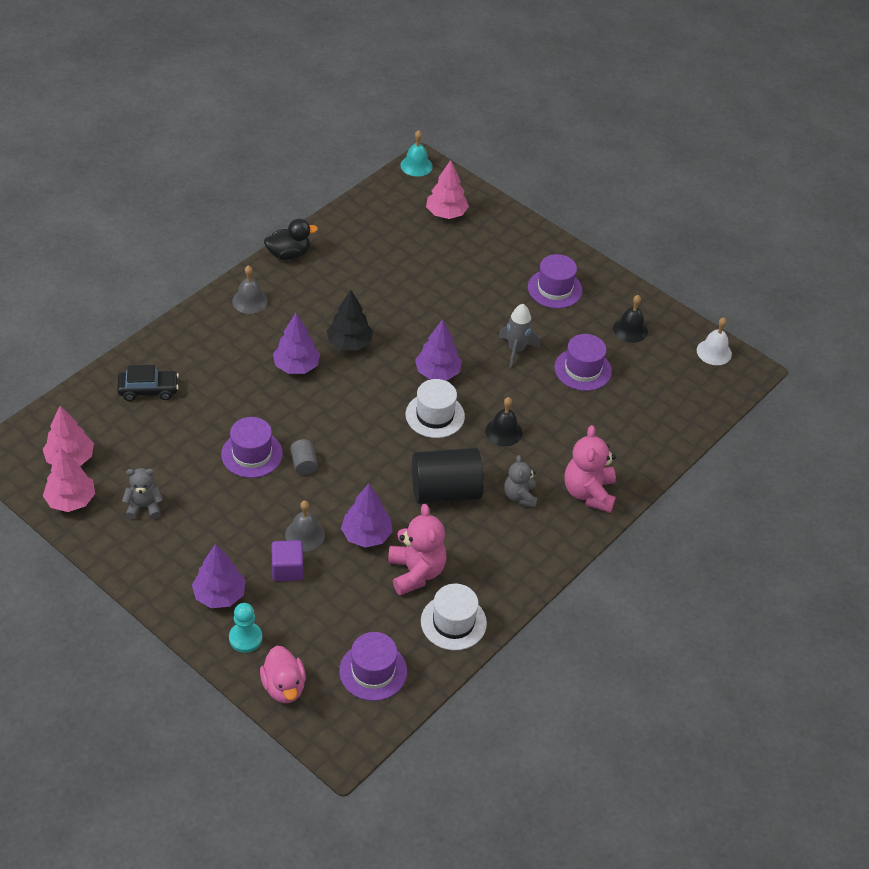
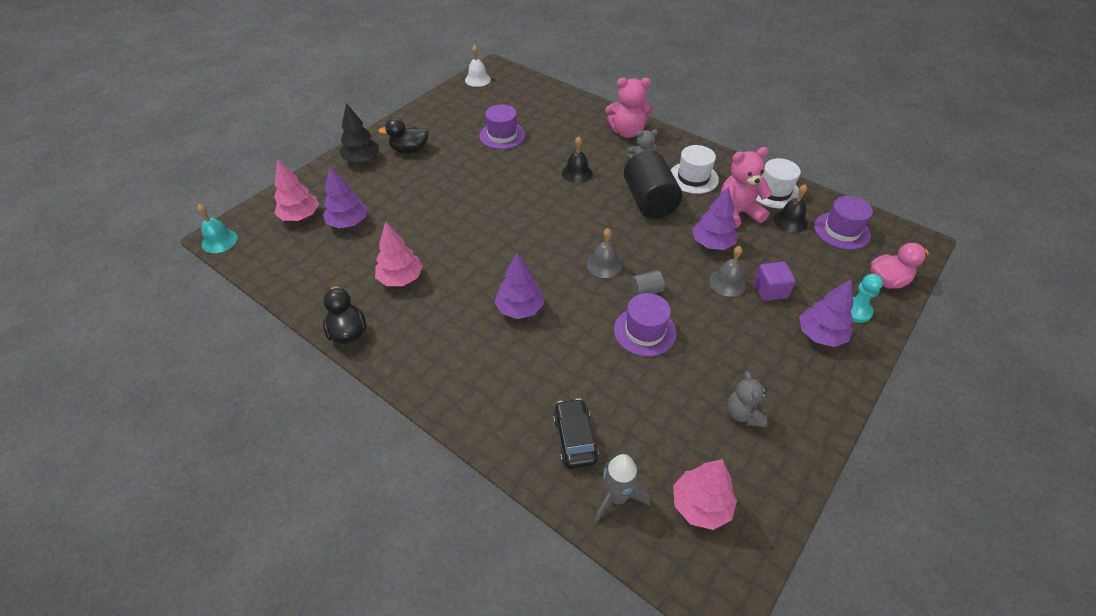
camera: 90 degrees left, 0 degrees up
(71, 500) = (761, 491): pink tree -> pink tree (401, 279)
(250, 301) = (423, 359): grey bell -> grey bell (604, 265)
(349, 343) = (484, 272): black tree -> black tree (362, 159)
(435, 415) = (567, 211): white hat -> white hat (693, 178)
(437, 372) = (516, 212): purple tree -> purple tree (348, 223)
(516, 350) = (484, 169): grey rocket -> grey rocket (616, 497)
(555, 289) = (409, 150): purple hat -> black duck
(630, 330) = (456, 114): black bell -> black bell (790, 221)

